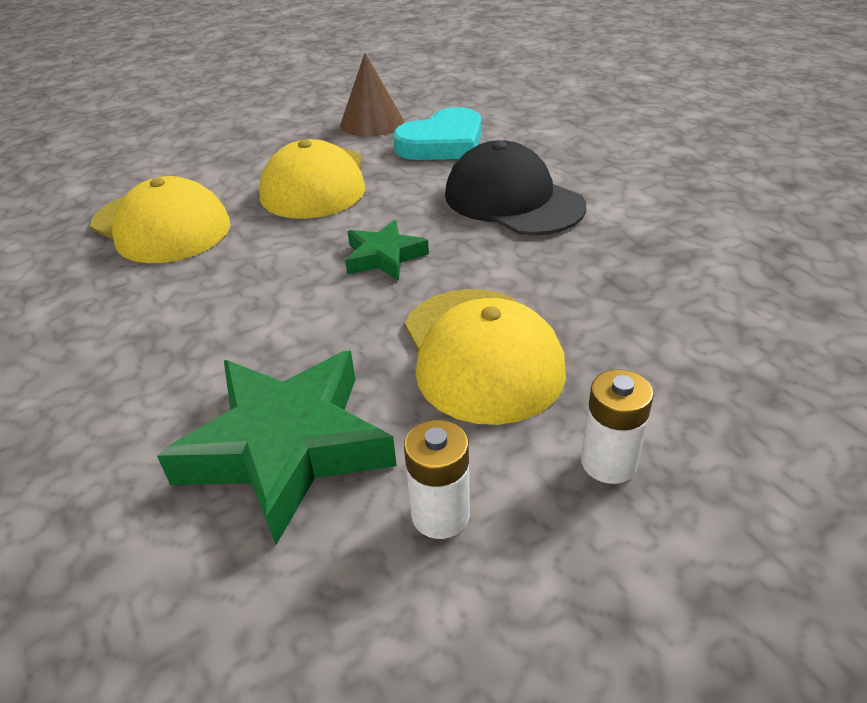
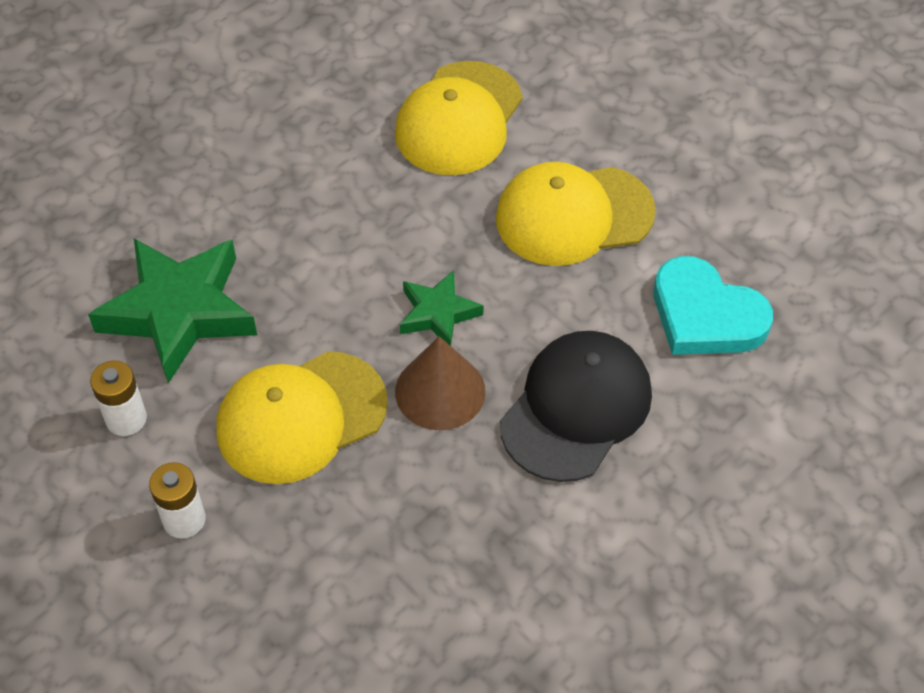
camera: 75 degrees right, 15 degrees up
(372, 123) = (744, 229): brown cone -> brown cone (440, 391)

